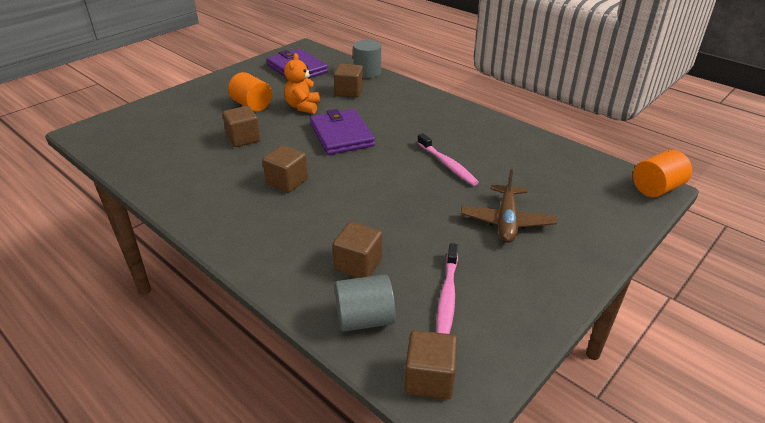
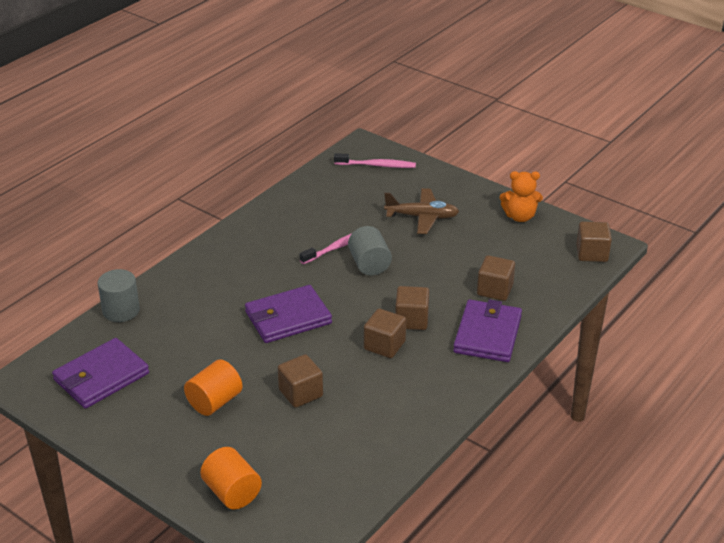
camera: 95 degrees left, 0 degrees up
(280, 249) = (487, 334): none -> purple wallet
(303, 107) = (219, 356): orange teddy bear -> orange teddy bear (520, 216)
(349, 92) = (178, 321): brown cube -> brown cube (411, 320)
(365, 319) = (551, 282): grey cylinder -> grey cylinder (369, 264)
(447, 296) = (517, 246): pink toothbrush -> pink toothbrush (377, 165)
(656, 188) = (363, 144): orange cylinder -> orange cylinder (232, 492)

